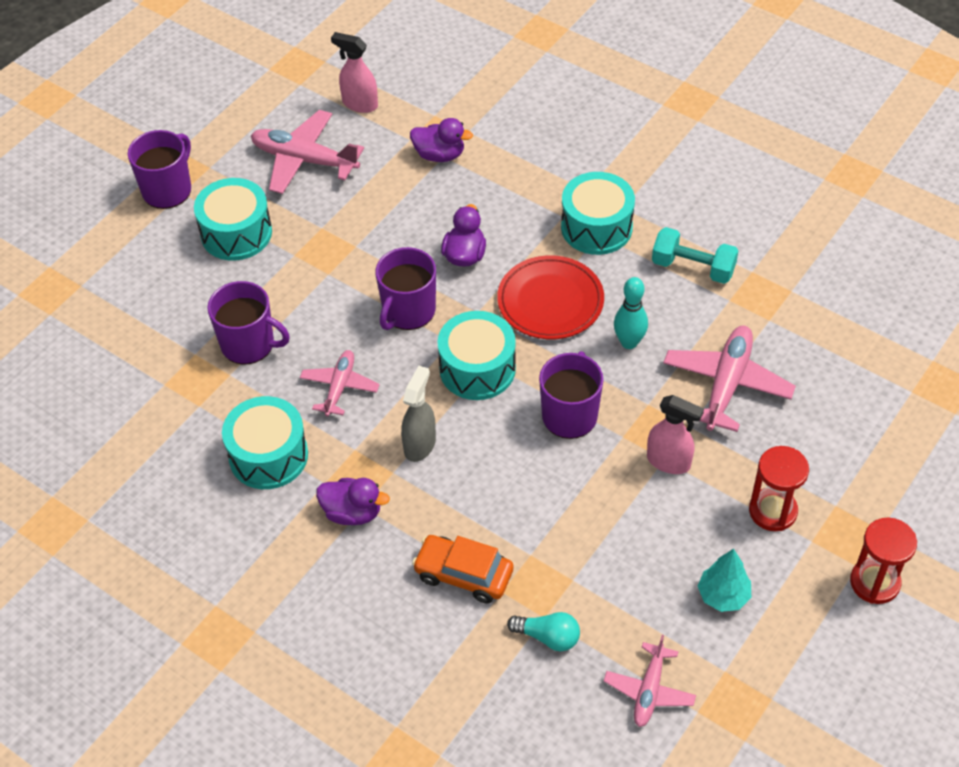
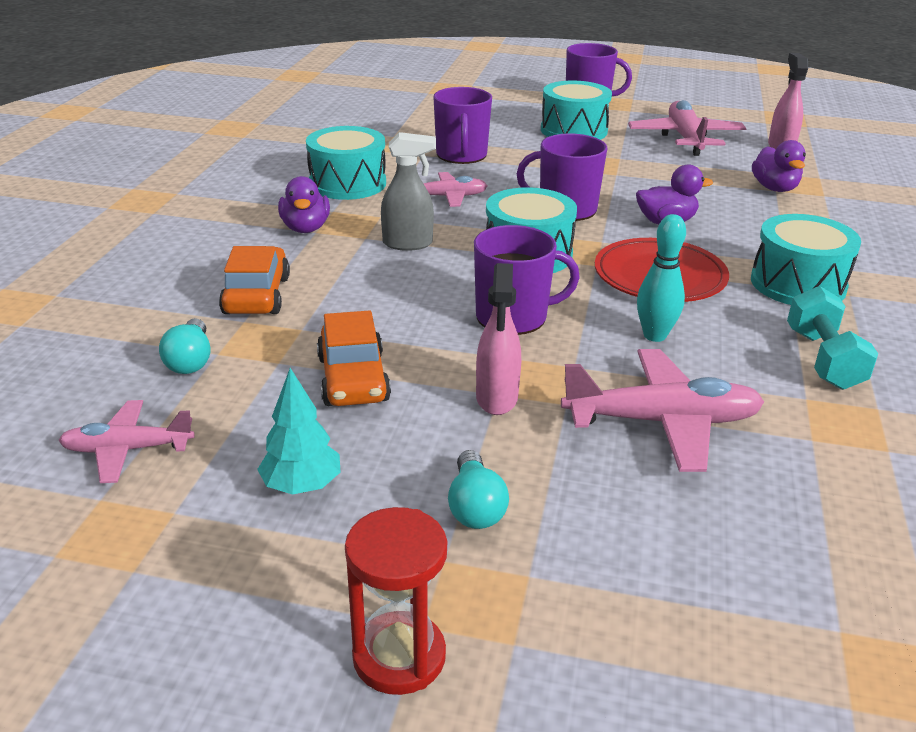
camera: 65 degrees right, 20 degrees down
(614, 538) = (353, 379): none -> orange car
(772, 511) = (475, 507): red hourglass -> turquoise light bulb

